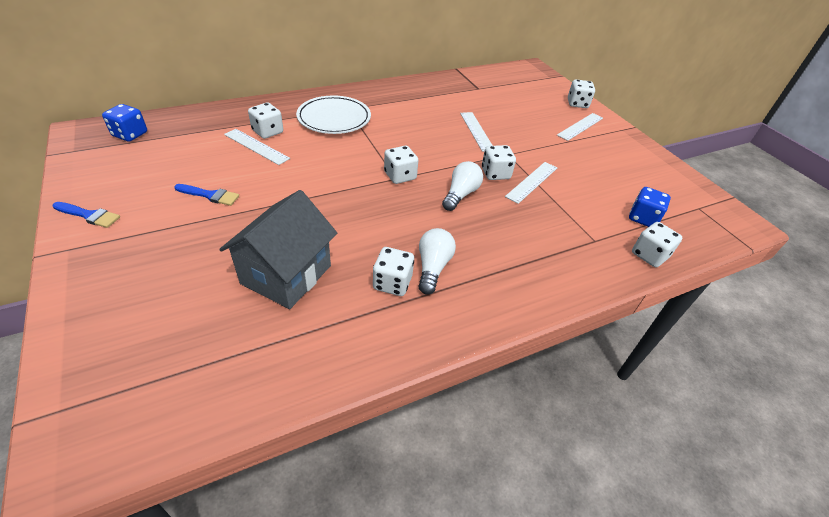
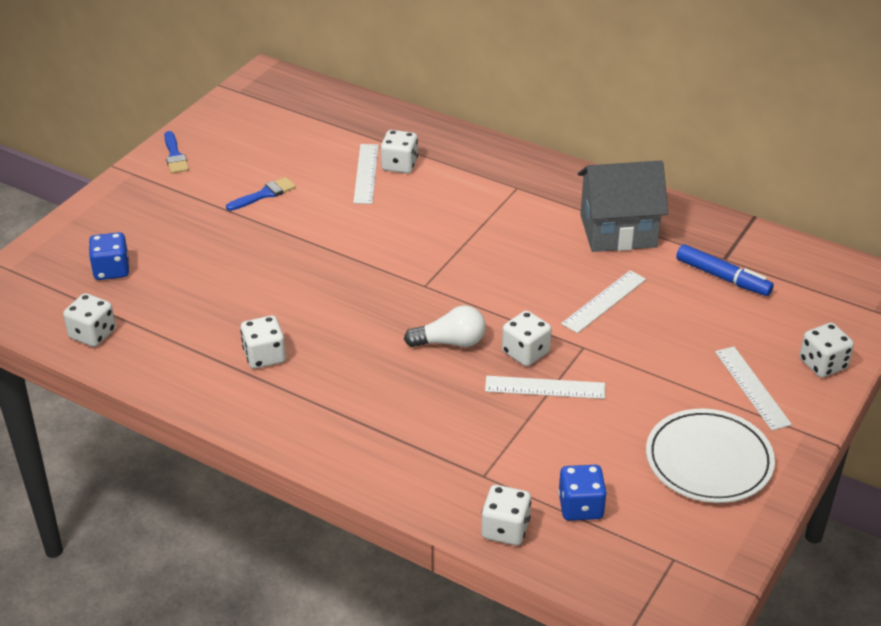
camera: 60 degrees right, 5 degrees down
(130, 134) = (294, 99): blue dice -> blue dice (111, 270)
(210, 195) = (264, 194): blue brush -> blue brush turned 105 degrees counterclockwise
(286, 274) = (214, 292): grey house -> grey house (618, 231)
(334, 118) = (483, 189): white plate -> white plate (709, 460)
(400, 176) = (432, 286): white dice -> white dice (92, 334)
(433, 267) = (310, 372): white light bulb -> none
(492, 95) = (723, 277): none -> blue marker
(580, 126) = (752, 387): white ruler -> white ruler turned 60 degrees clockwise

